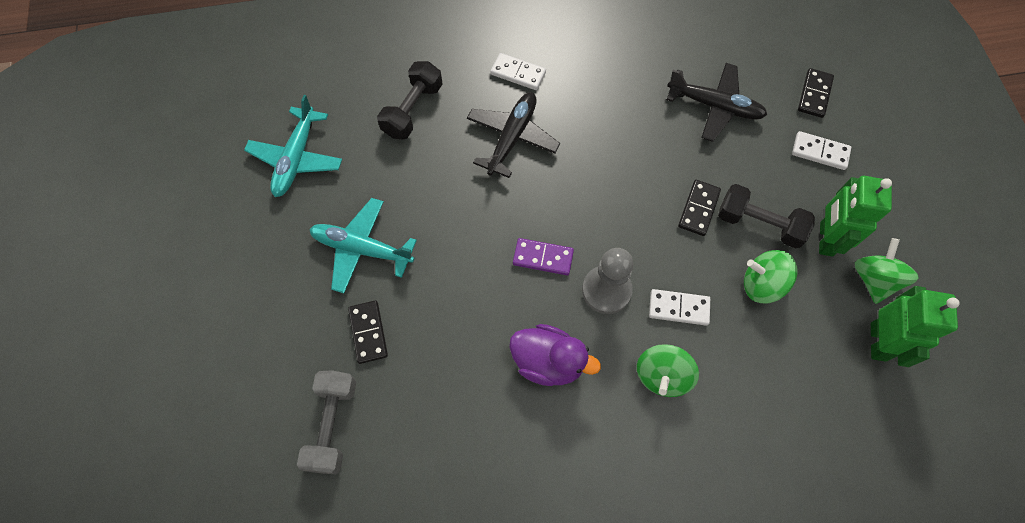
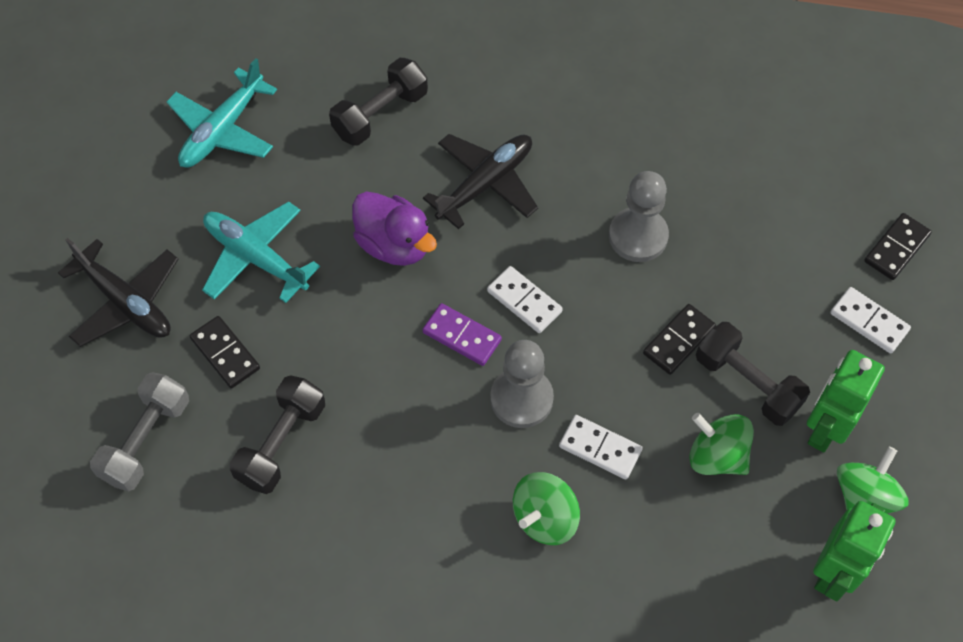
camera: 20 degrees right, 5 degrees down
(368, 332) = (225, 353): black domino -> black domino turned 45 degrees counterclockwise
(441, 389) = (281, 443): none -> black dumbbell
(518, 73) = (526, 108): white domino -> white domino (524, 301)
(548, 362) = (417, 456): purple duck -> purple duck (394, 244)
(637, 142) = (638, 236): none -> grey pawn
(715, 106) = (758, 223): black plane -> black plane (126, 302)

